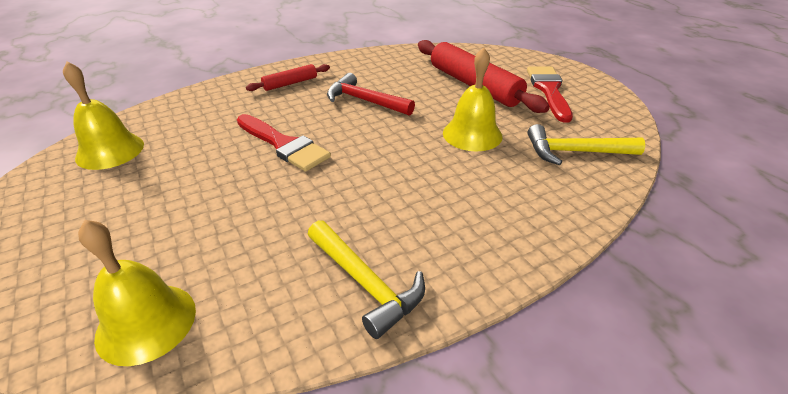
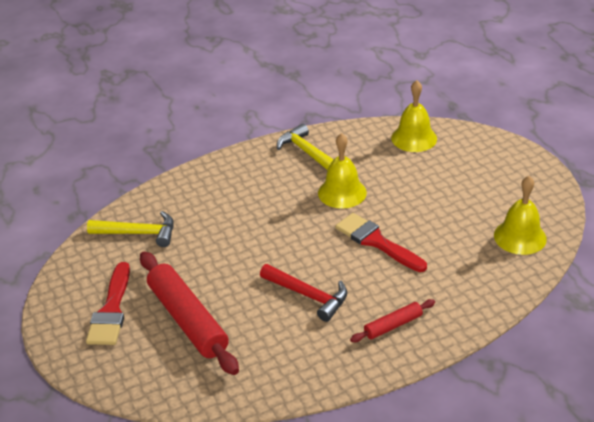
camera: 175 degrees left, 0 degrees up
(472, 134) = (214, 252): yellow bell -> yellow bell (342, 192)

